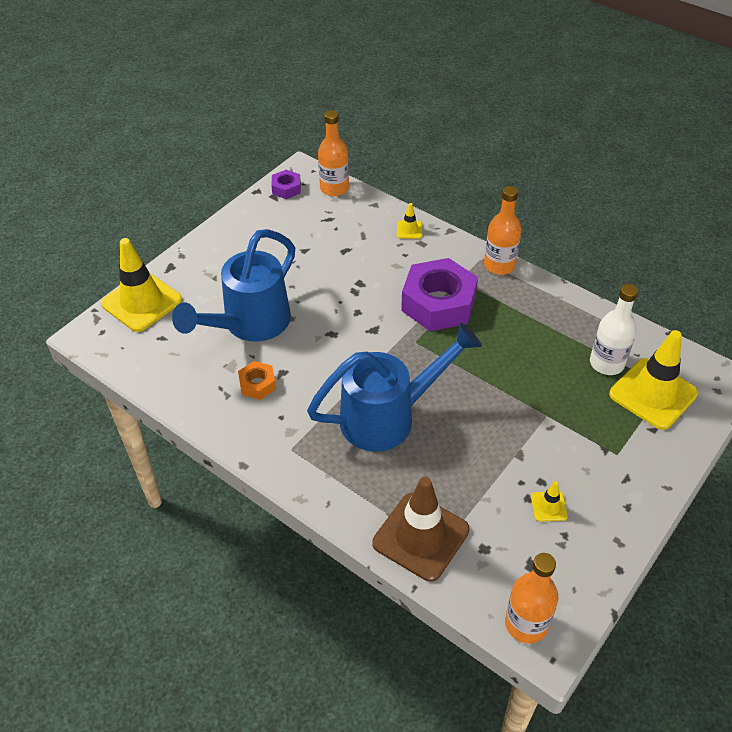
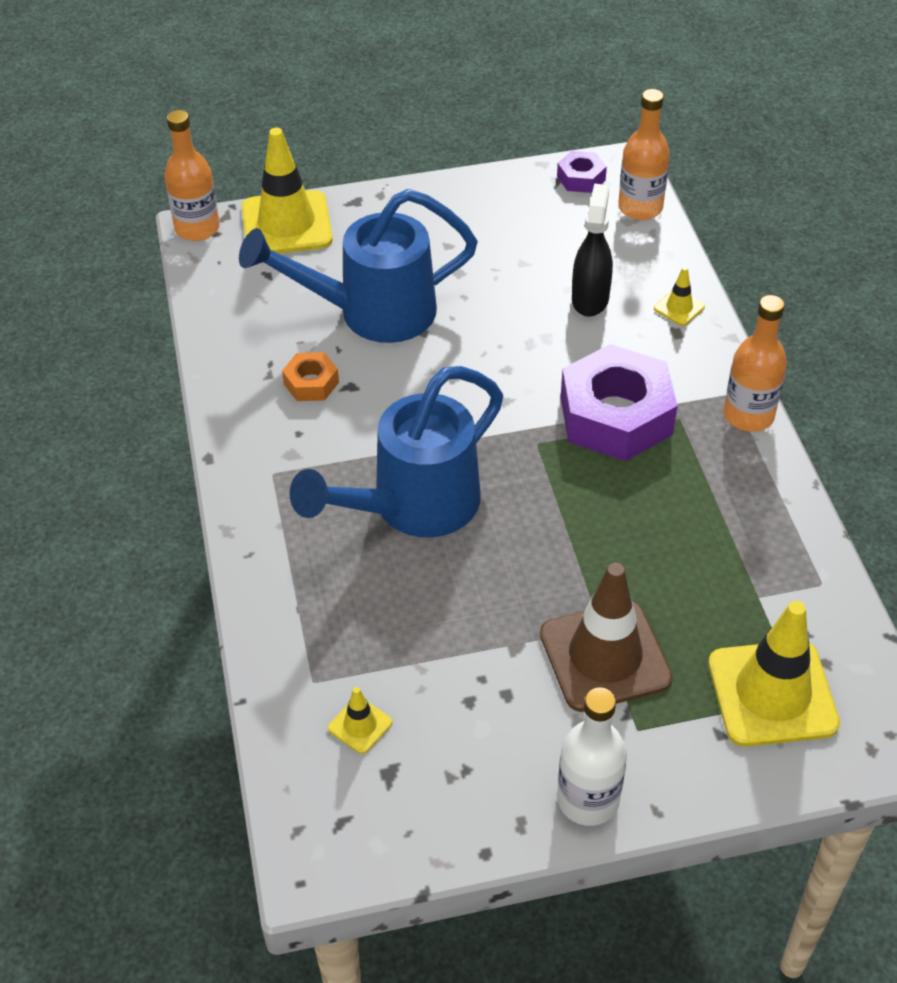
camera: 40 degrees right, 0 degrees up
(360, 250) = (590, 299): none -> black spray bottle
(389, 417) = (412, 507): blue watering can -> blue watering can turned 120 degrees clockwise
(421, 536) = (305, 655): brown traffic cone -> brown traffic cone (605, 656)
(526, 624) = (314, 826): orange bottle -> orange bottle (197, 228)
(549, 506) = (483, 727): yellow traffic cone -> yellow traffic cone (360, 725)
(606, 363) = (753, 618): white bottle -> white bottle (588, 800)

